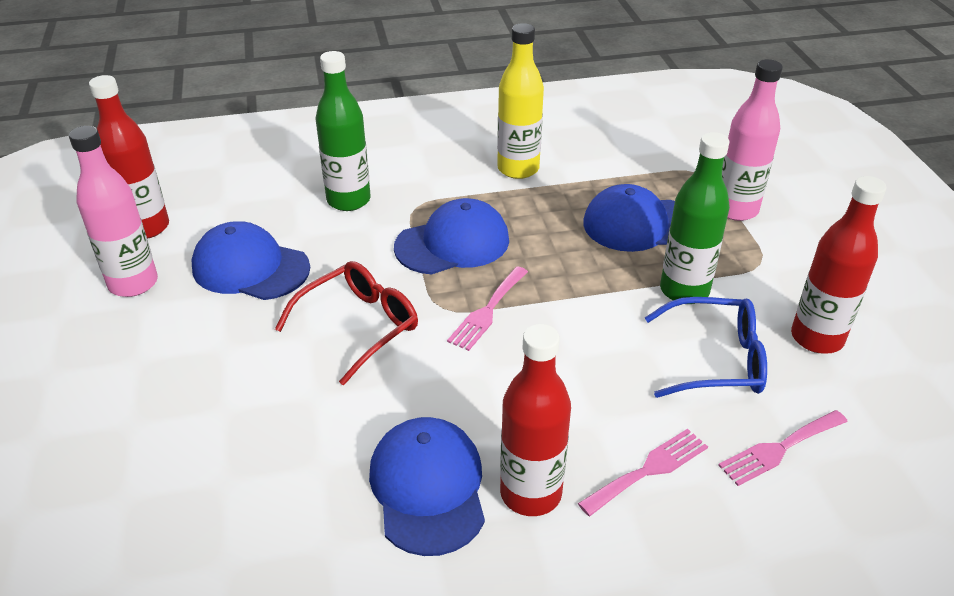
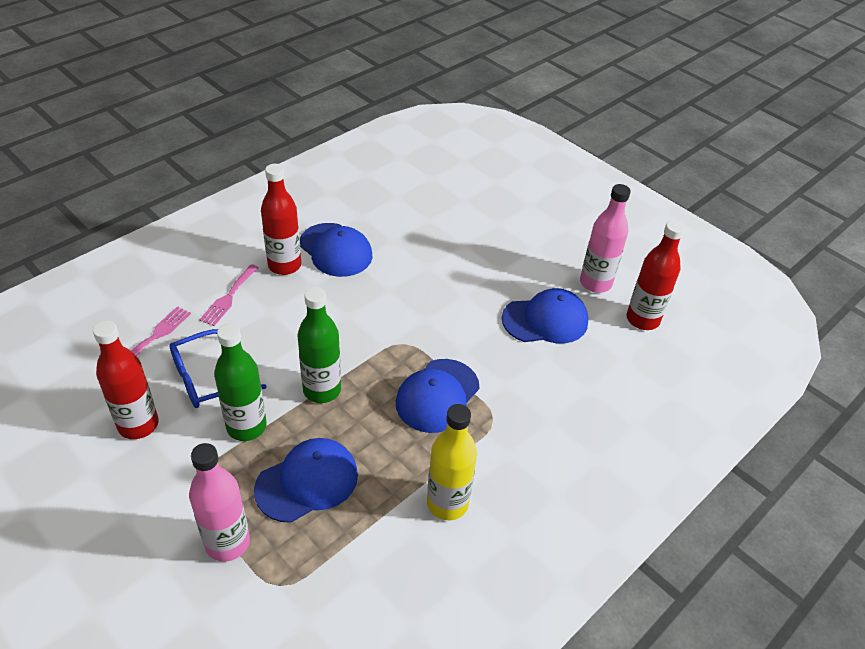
camera: 145 degrees right, 5 degrees up
(348, 200) = (546, 401): green bottle -> green bottle (322, 390)
(359, 326) = (442, 311): red glasses -> none
(487, 311) = (373, 352): pink fork -> none

